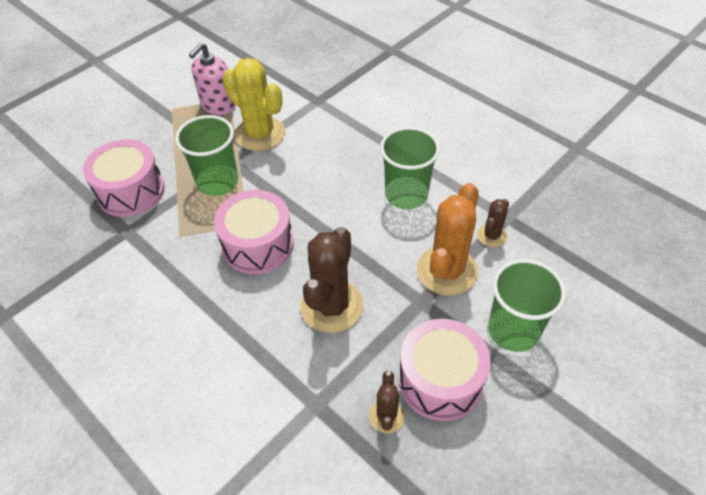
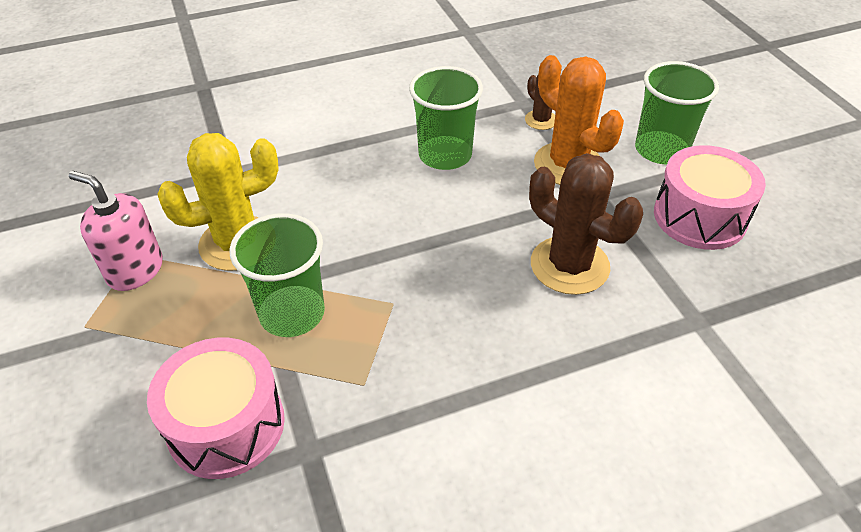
camera: 65 degrees left, 5 degrees down
(218, 105) = (135, 270): pink soap dispenser -> pink soap dispenser turned 150 degrees clockwise
(258, 245) = (436, 303): pink drum -> none
(386, 416) = (729, 269): brown cactus -> none

